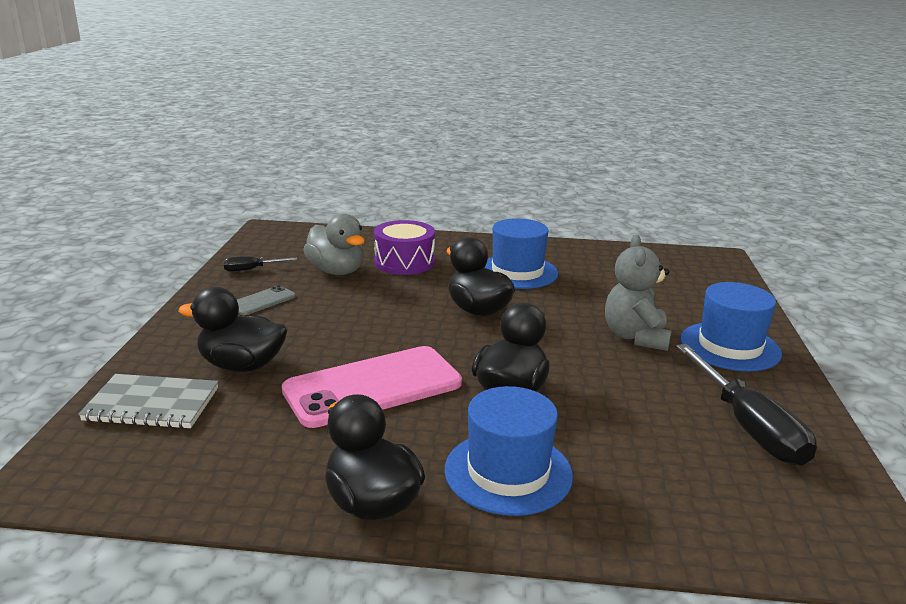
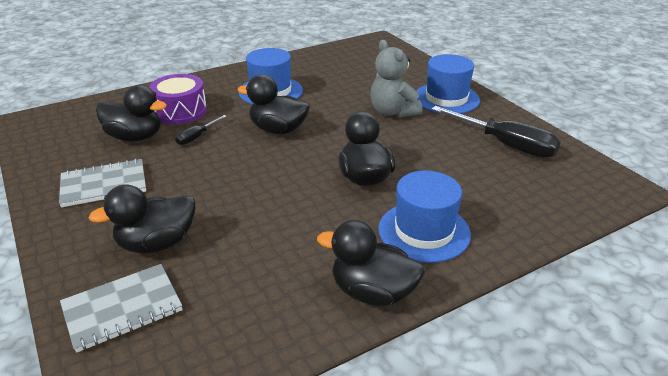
camera: 35 degrees left, 10 degrees up
(251, 269) = (57, 162): black screwdriver -> black screwdriver (197, 137)
(262, 301) = (104, 185): grey phone -> grey notebook
(336, 271) = (135, 137): grey duck -> black duck
(373, 387) = (276, 215): pink phone -> none

